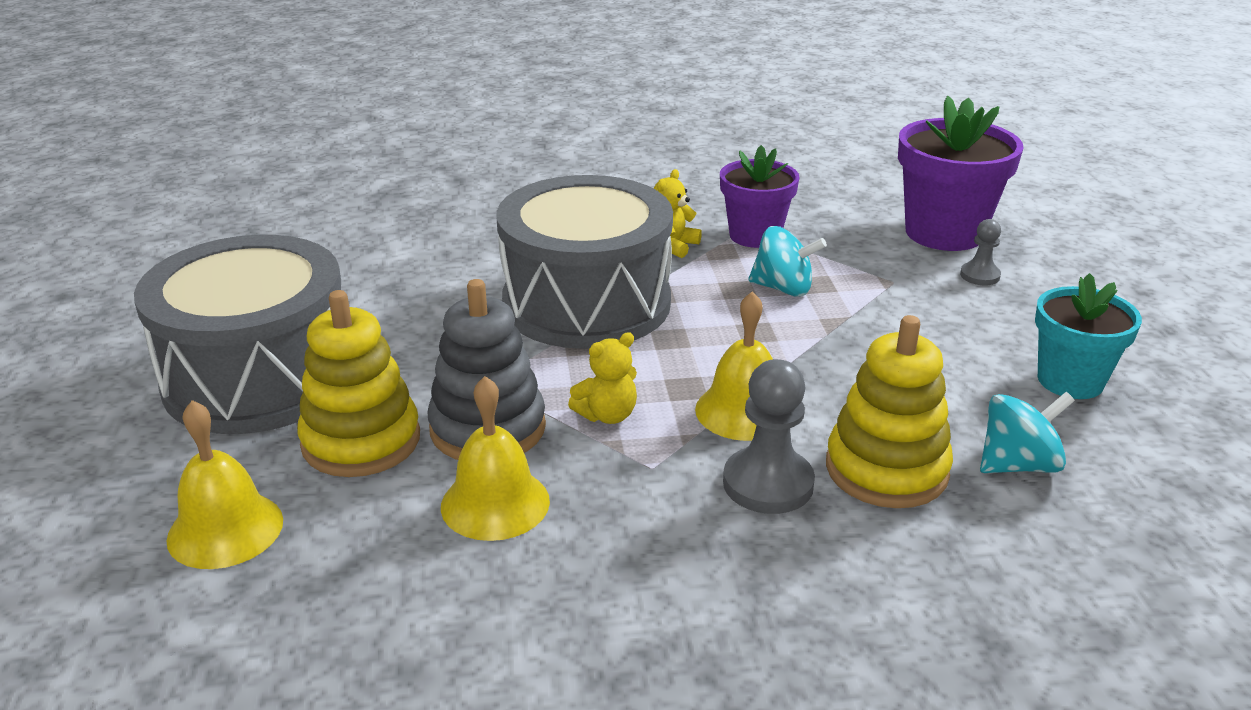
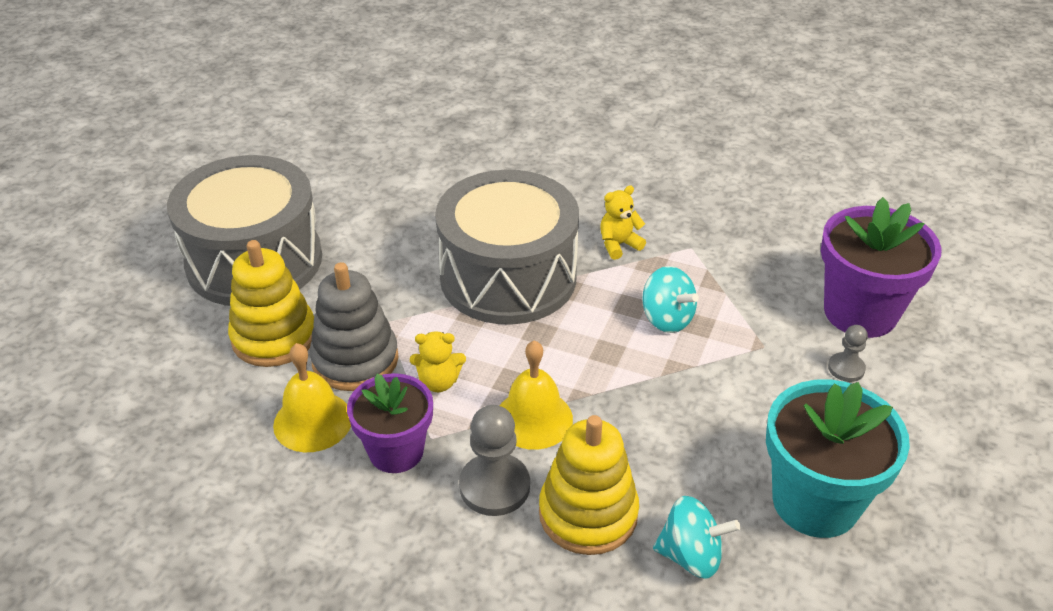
camera: 30 degrees right, 10 degrees up
(225, 529) = (155, 371): yellow bell -> none
(755, 235) = (693, 257): purple flower pot -> purple flower pot (396, 451)
(1070, 381) = (815, 502): turquoise flower pot -> turquoise flower pot, size x1.50

